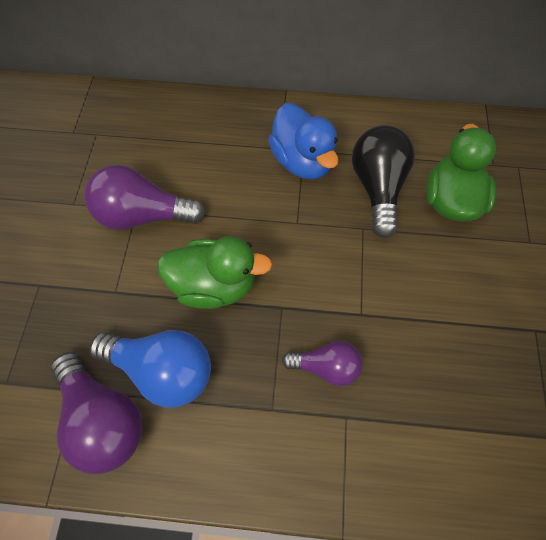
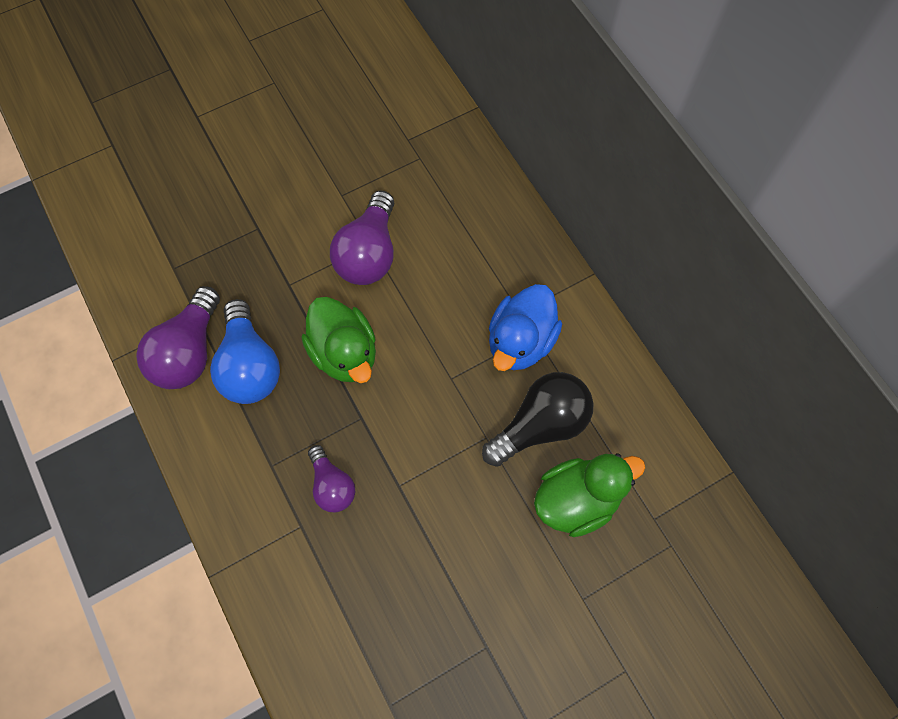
camera: 55 degrees right, 5 degrees up
(143, 215) = (369, 253): purple light bulb -> purple light bulb turned 135 degrees counterclockwise

